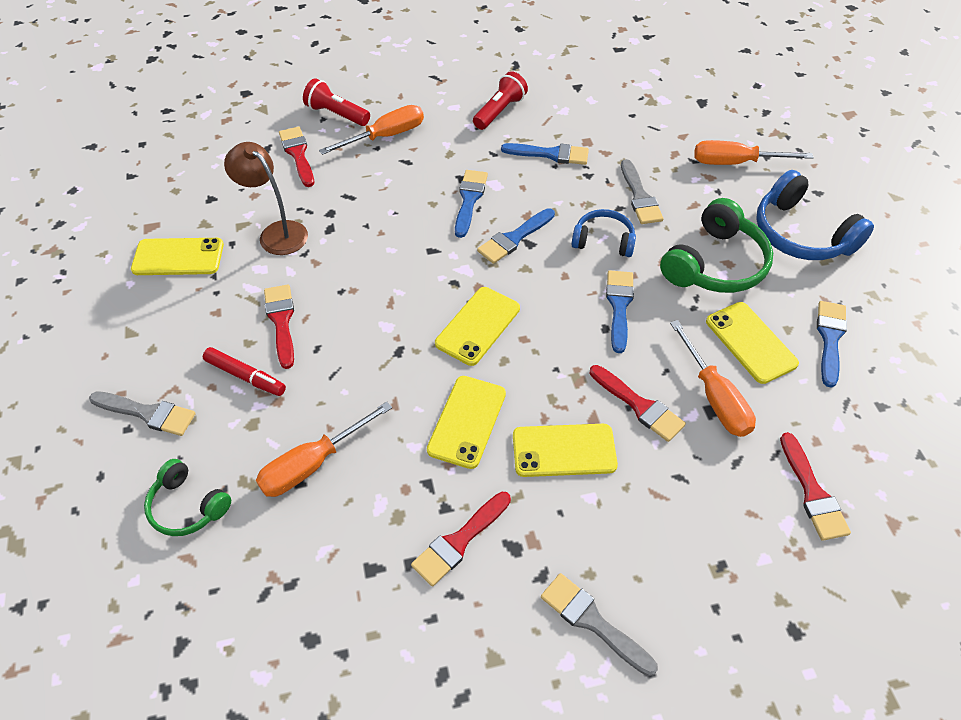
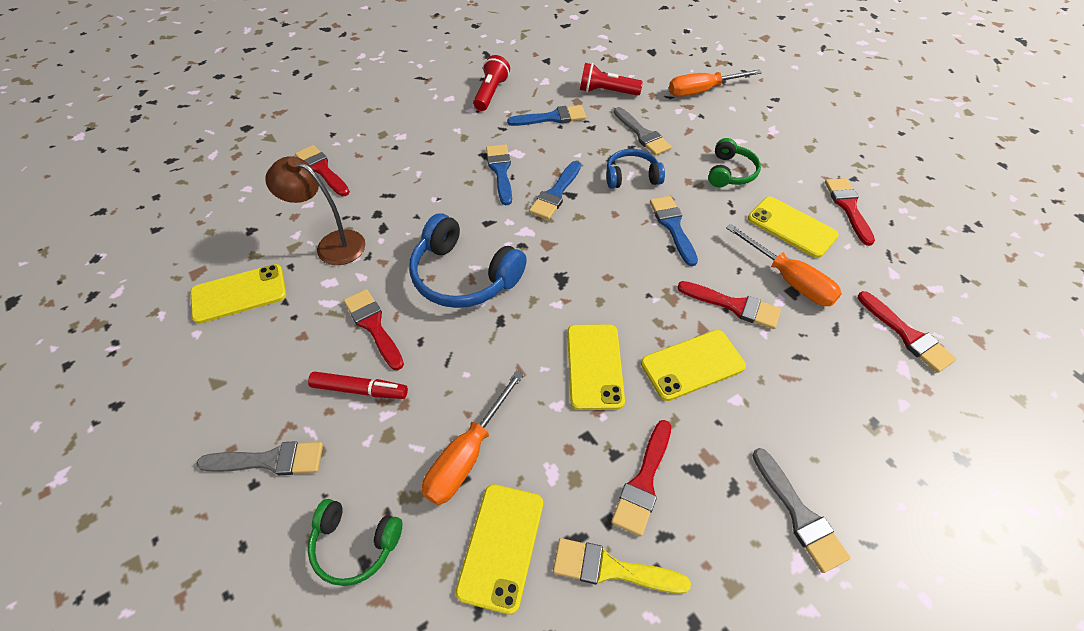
camera: 20 degrees left, 0 degrees up
(336, 114) = (344, 127): red flashlight -> red flashlight (607, 92)
(386, 136) = (399, 135): orange screwdriver -> none
(392, 603) = (611, 568): none -> yellow brush
(478, 326) = (562, 277): yellow phone -> yellow phone (501, 546)
(592, 621) = (799, 514): grey brush -> grey brush turned 135 degrees counterclockwise
(715, 264) = (730, 172): green headphones -> green headphones, size x0.60
(801, 234) = (781, 133): blue headphones -> blue headphones (464, 276)
(830, 338) = (848, 207): blue brush -> red brush

